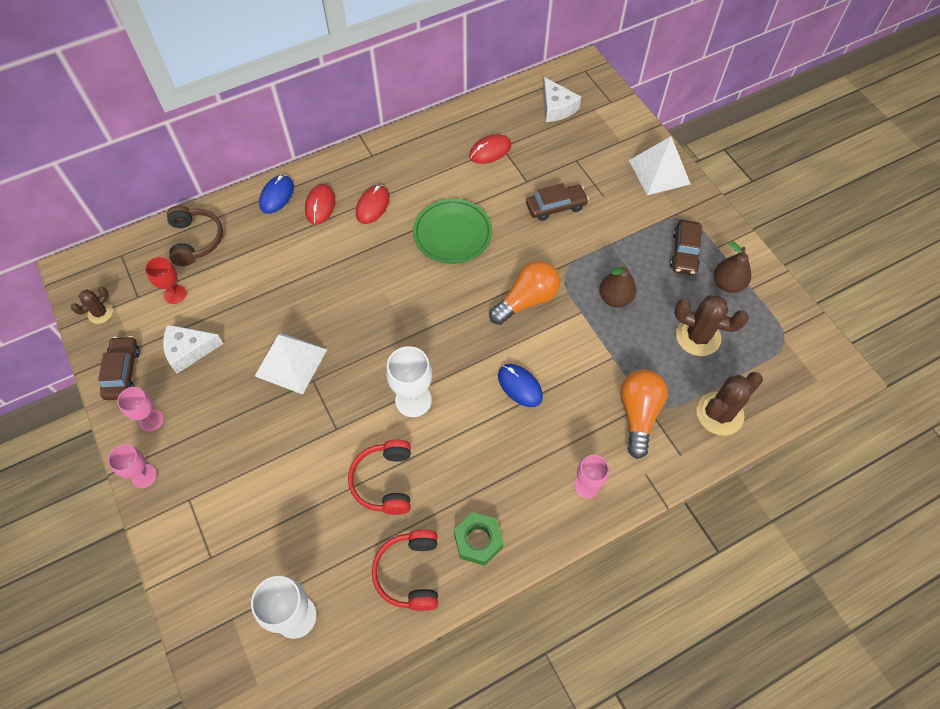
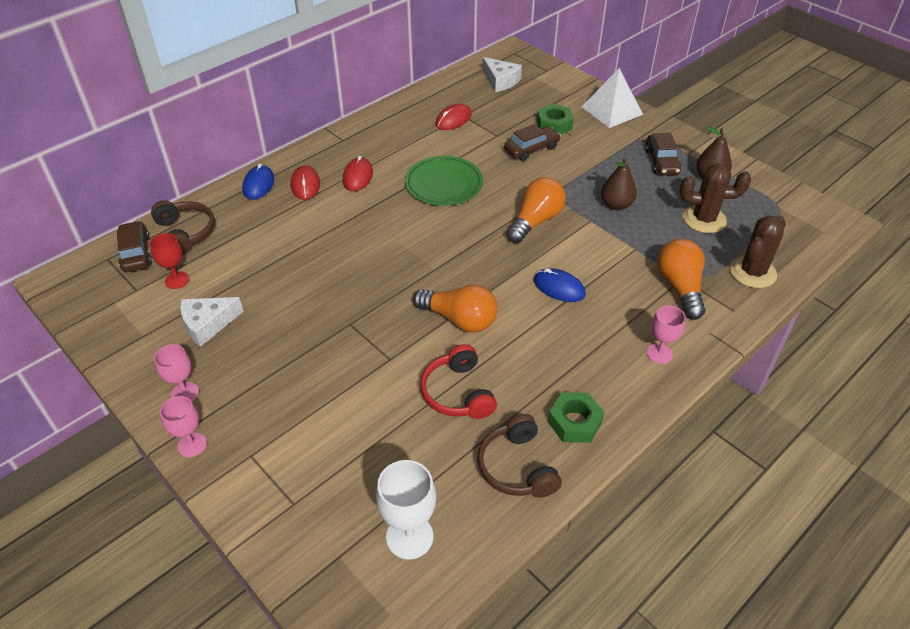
camera: 15 degrees left, 15 degrees down
(100, 313) = (98, 311): brown cactus -> none
(123, 372) = (139, 357): brown car -> brown car (136, 253)
(291, 362) = (321, 313): white pyramid -> none
(409, 573) = (516, 467): red headphones -> brown headphones
(413, 400) = (459, 319): white goblet -> orange light bulb
(590, 179) = (554, 125): none -> green nut

